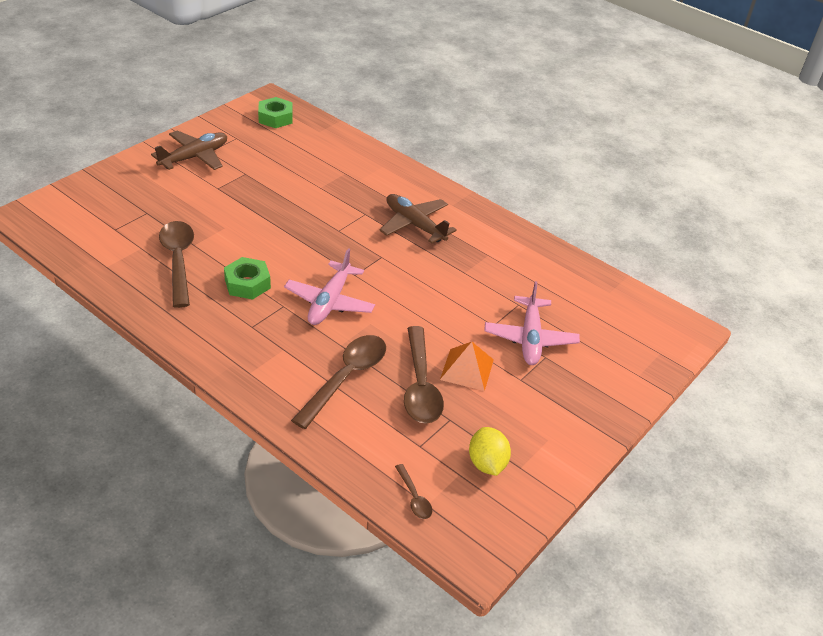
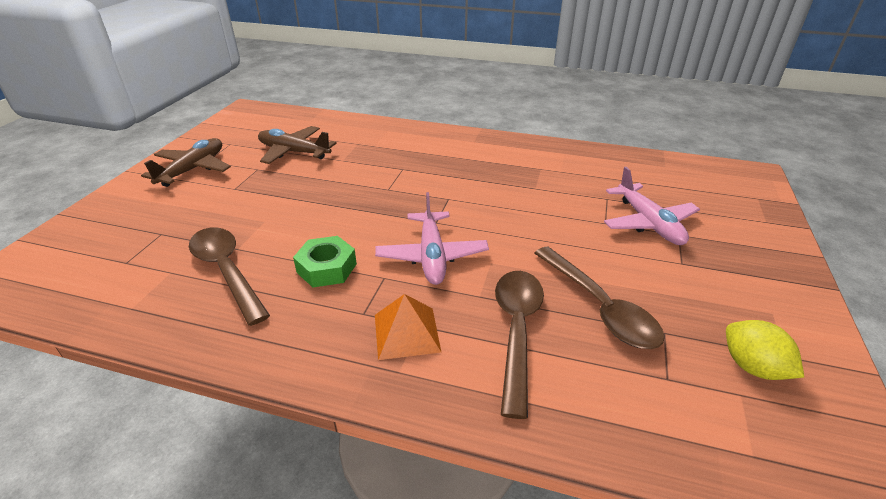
camera: 20 degrees left, 5 degrees down
(275, 118) = (260, 120): green nut -> none
(414, 225) = (455, 164): brown plane -> brown plane (294, 152)
(414, 497) = (730, 453): brown spoon -> none
(467, 369) = (626, 272): orange pyramid -> orange pyramid (406, 333)

